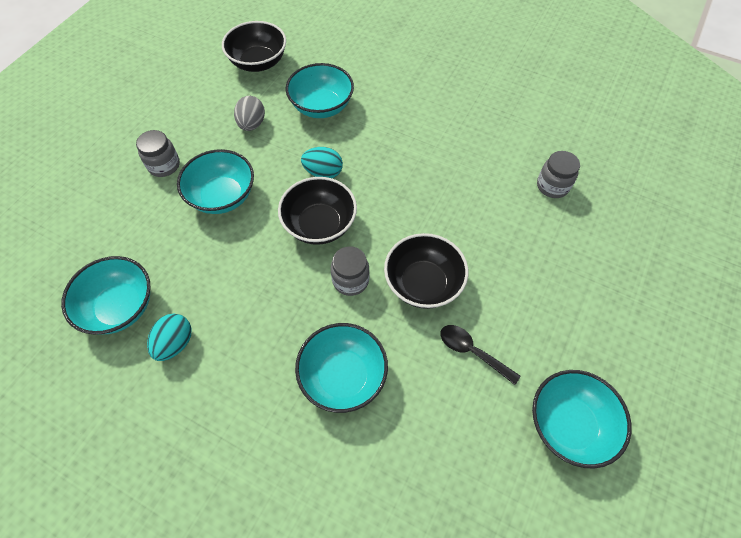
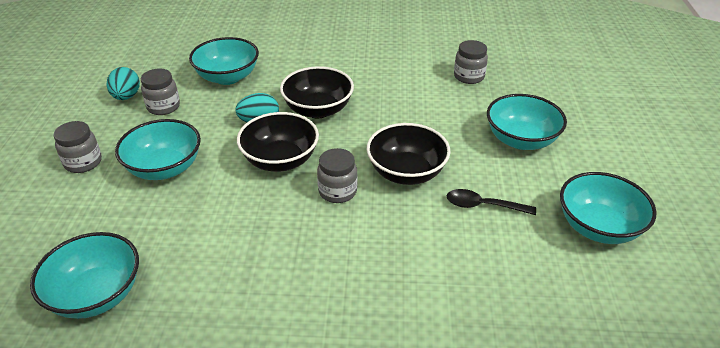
camera: 25 degrees left, 20 degrees down
(175, 343) = (182, 303): turquoise egg -> turquoise egg (126, 97)
(252, 124) = (163, 107): grey egg -> grey jar
(258, 62) = (143, 62): black bowl -> black bowl (318, 109)
(343, 376) = (378, 266): turquoise bowl -> turquoise bowl (521, 140)

